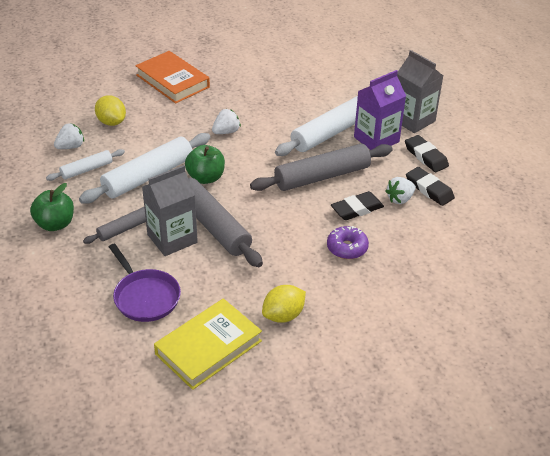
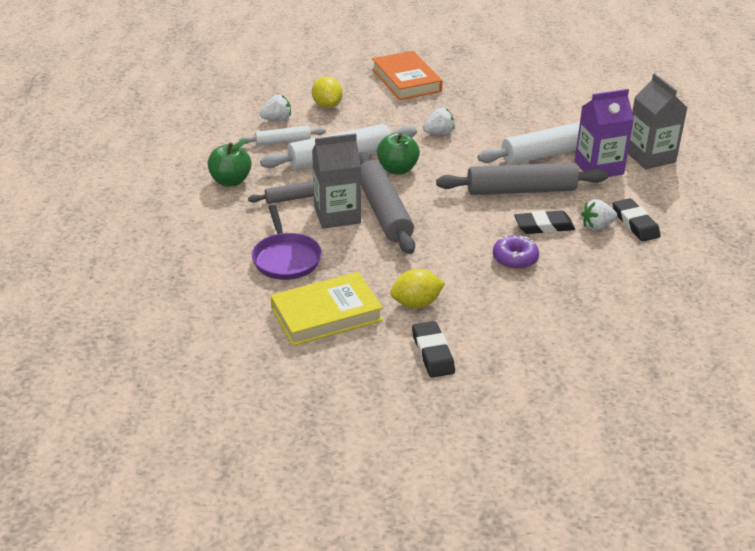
camera: 20 degrees right, 5 degrees down
(426, 156) = (647, 193): black eraser -> black eraser (432, 353)

